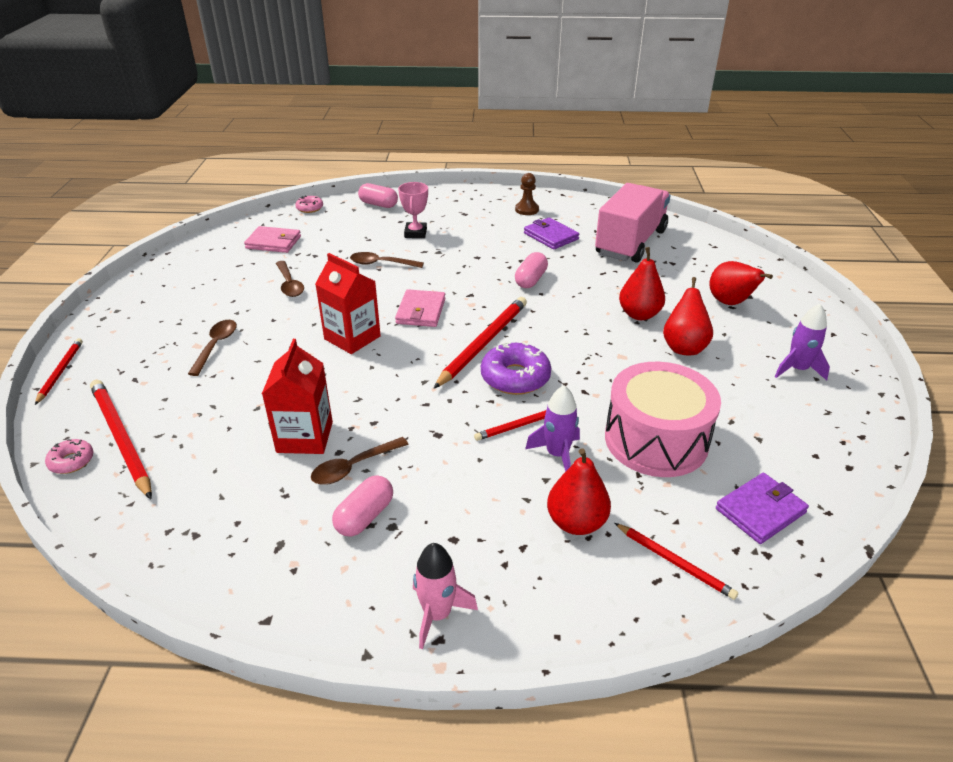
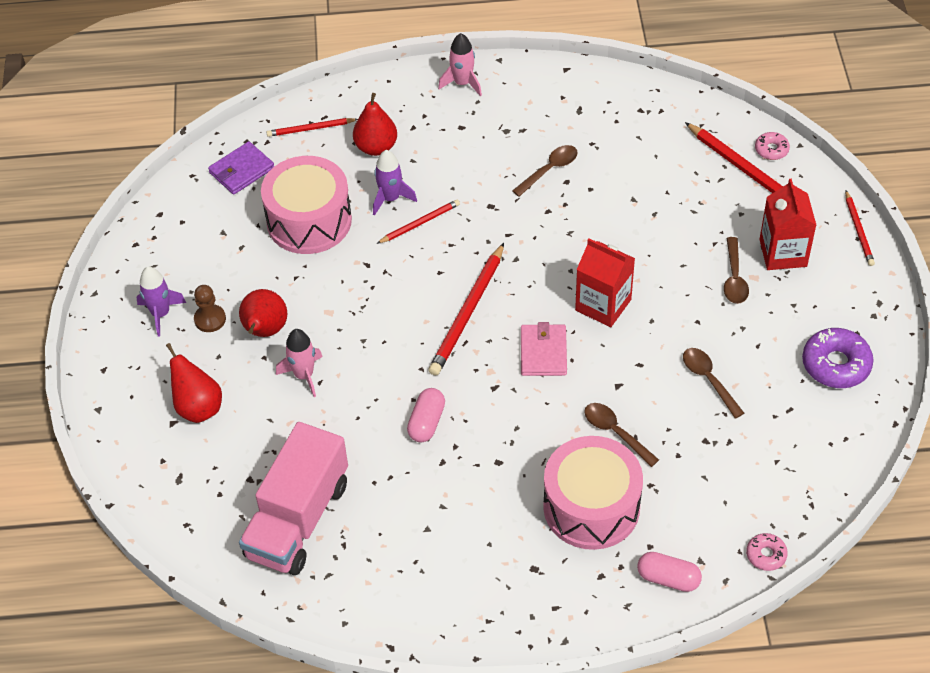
camera: 175 degrees right, 15 degrees up
(273, 242) = (772, 462): pink wallet -> none
(305, 437) = (599, 190): red carton -> red carton (783, 253)
(365, 517) = (527, 134): pink capsule -> none
(381, 264) = (615, 432): brown spoon -> brown spoon turned 135 degrees counterclockwise
(415, 233) = (591, 507): pink trophy -> pink drum
(515, 377) = (431, 273): purple donut -> purple donut (836, 364)
(527, 209) = (443, 591): brown pawn -> brown pawn (210, 319)
(551, 236) = (405, 522): purple wallet -> none
(639, 314) = (304, 375): red pear -> pink rocket
(675, 562) = (310, 129): red pencil -> red pencil turned 45 degrees counterclockwise

